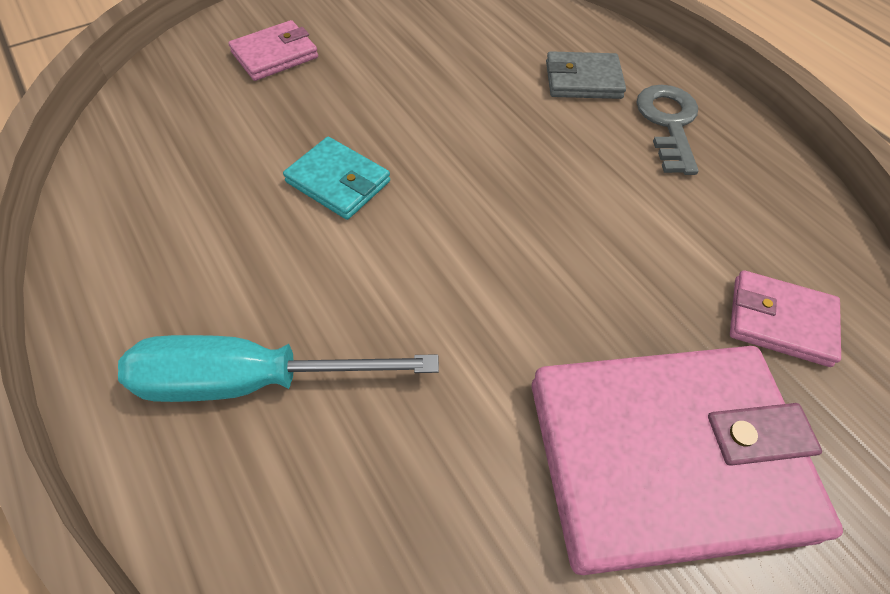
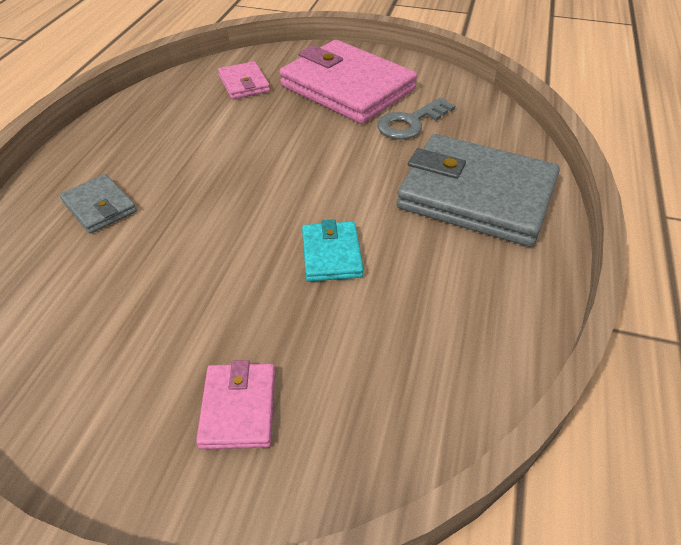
camera: 130 degrees left, 10 degrees down
(252, 381) = (476, 195): turquoise screwdriver -> grey wallet
(275, 55) = (238, 408): pink wallet -> pink wallet turned 75 degrees clockwise
(668, 123) = (119, 156): grey key -> grey key (411, 123)

